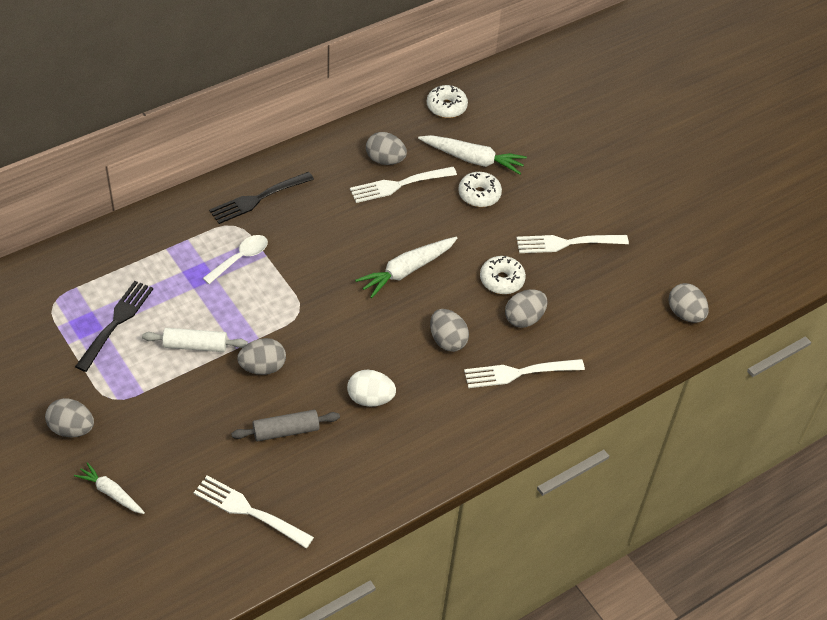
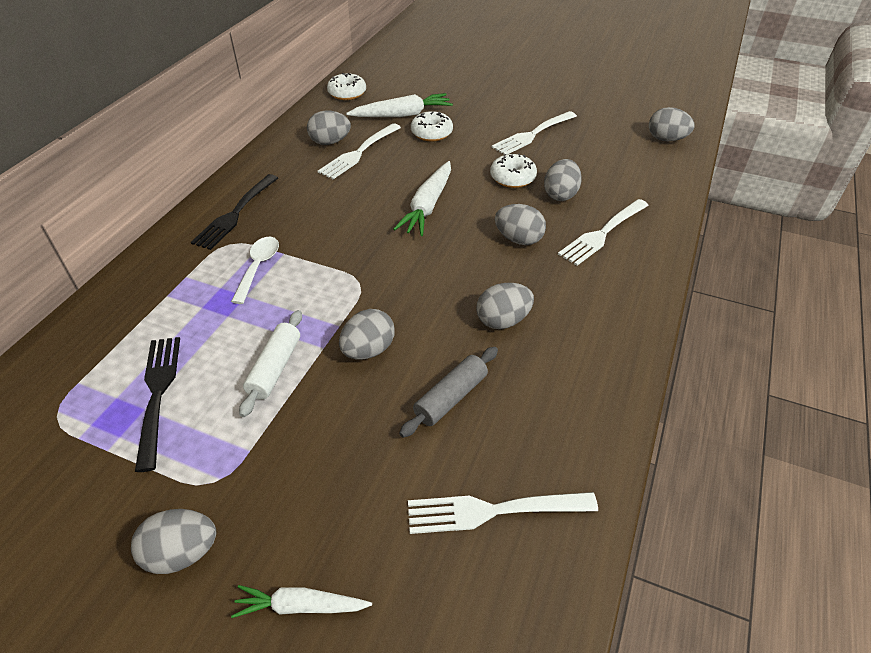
camera: 30 degrees left, 5 degrees down
(195, 345) = (275, 368): white rolling pin -> white rolling pin turned 45 degrees counterclockwise
(370, 399) = (503, 320): white egg -> grey egg

